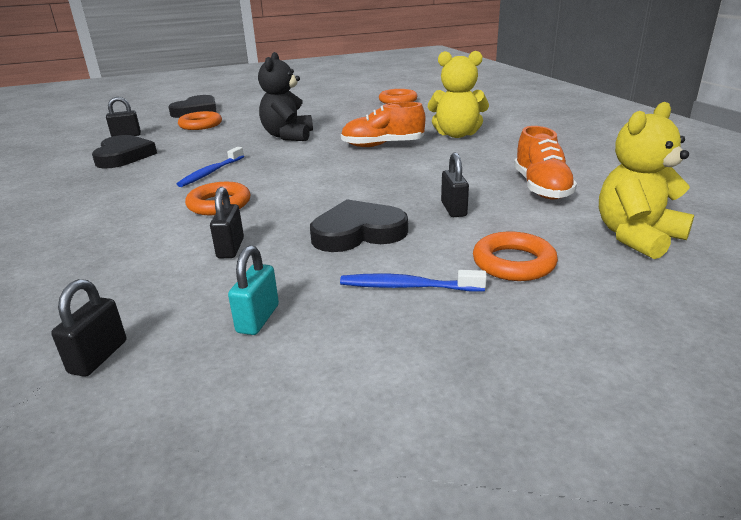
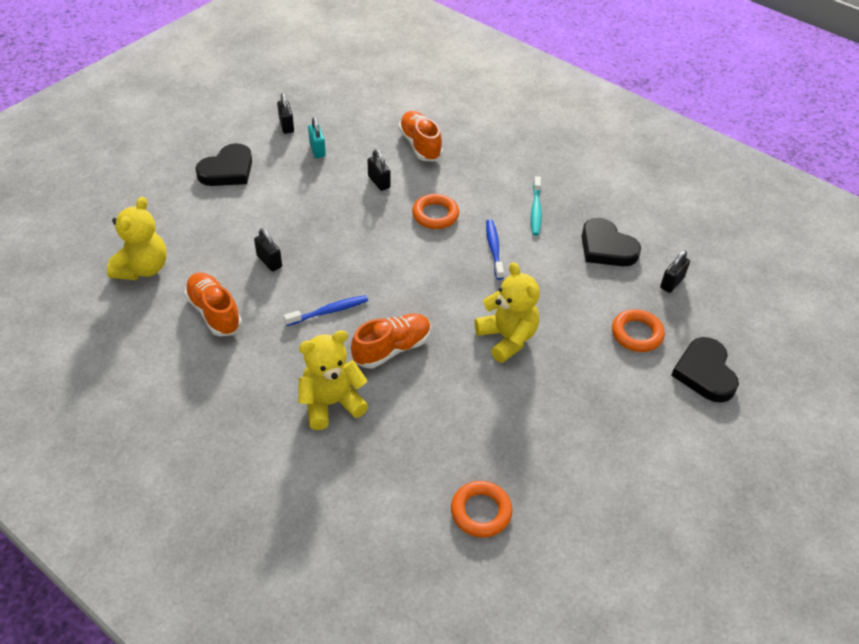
camera: 145 degrees right, 20 degrees up
(98, 357) = (362, 117): black padlock -> black padlock (286, 126)
(103, 276) = (420, 145): none -> orange shoe
(121, 186) = (535, 210): none -> turquoise toothbrush
(288, 136) = (507, 338): black teddy bear -> yellow teddy bear
(358, 232) = (317, 218): black heart -> black heart (227, 170)
(407, 286) = (261, 188): blue toothbrush -> blue toothbrush (329, 311)
(513, 263) = (213, 221): orange ring -> none

